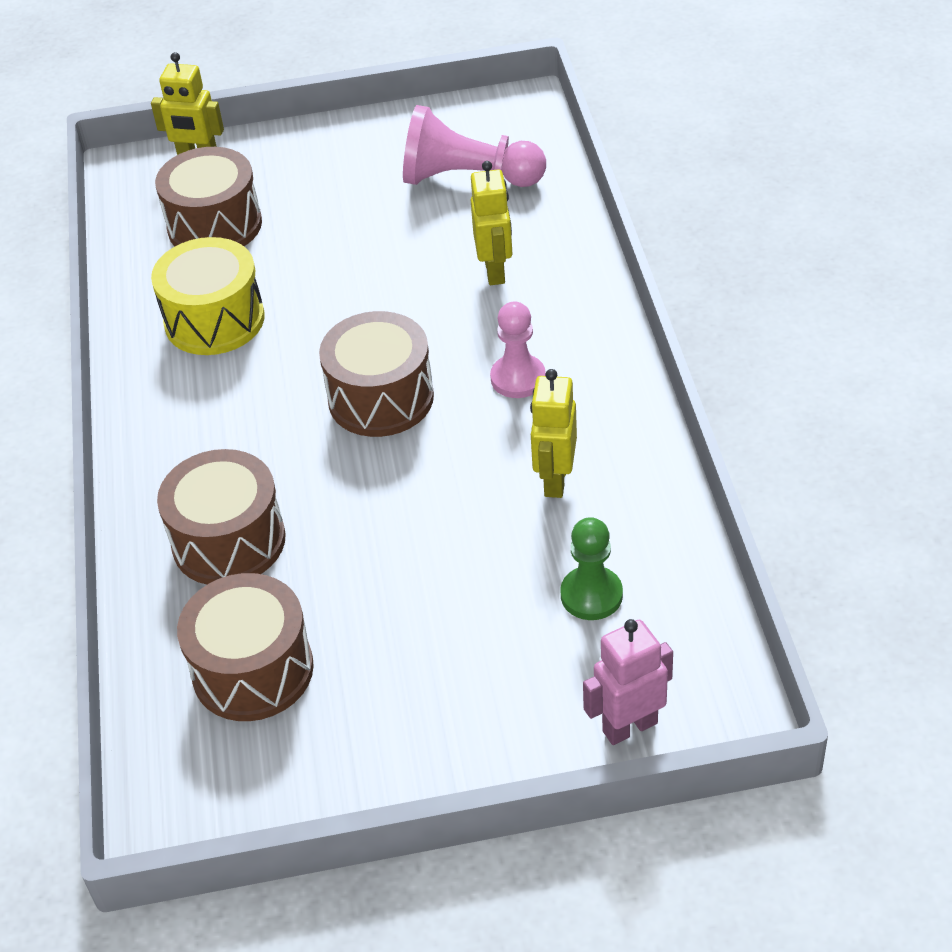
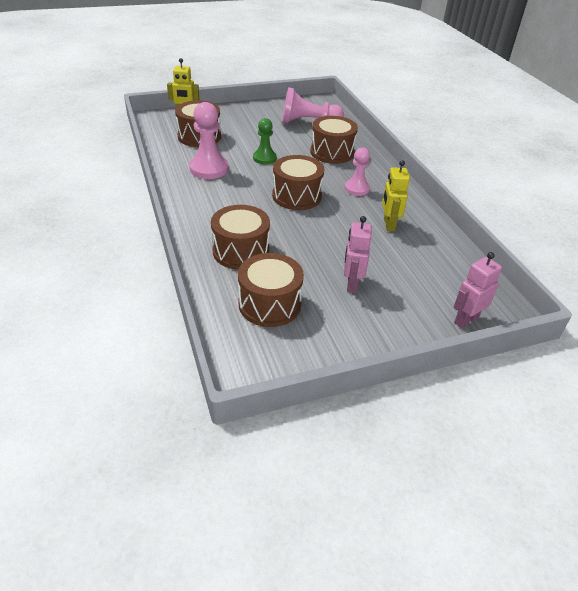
camera: 15 degrees left, 5 degrees down
(214, 320) = (209, 169): yellow drum -> pink pawn
(427, 629) = (352, 284): none -> pink robot
(495, 271) = (332, 152): yellow robot -> brown drum
(591, 595) = (424, 268): green pawn -> green pawn (264, 158)

